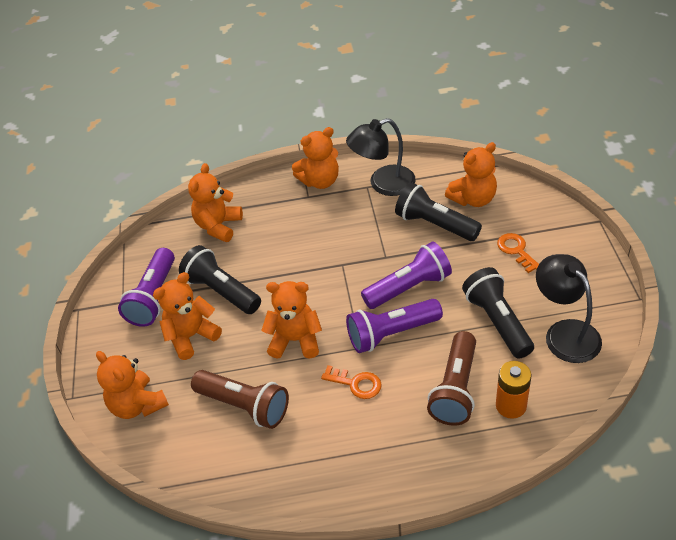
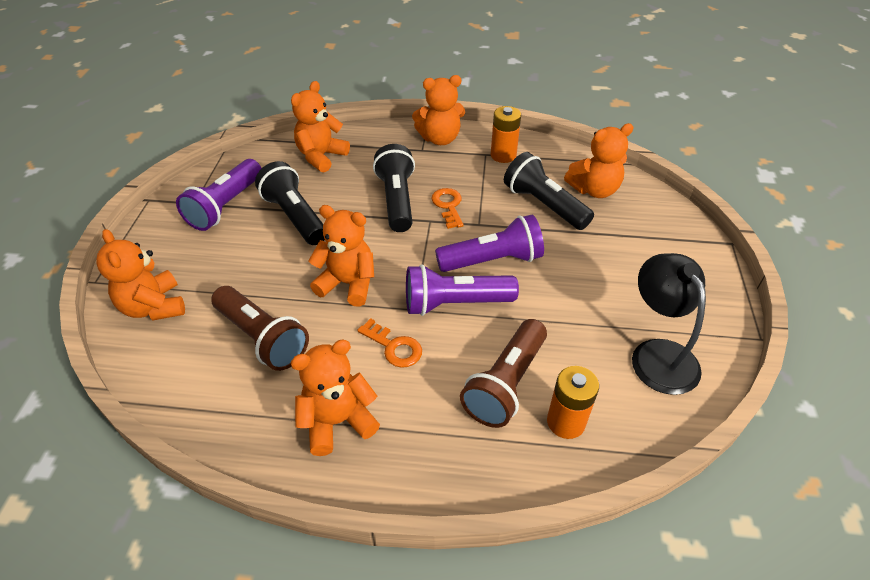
camera: 10 degrees right, 0 degrees up
(191, 336) = (243, 252): orange teddy bear -> orange teddy bear (337, 421)
(383, 184) = (503, 155): black lamp -> orange battery
(497, 322) = (580, 321): black flashlight -> black flashlight (397, 200)
(516, 250) = (626, 251): orange key -> orange key (448, 206)

